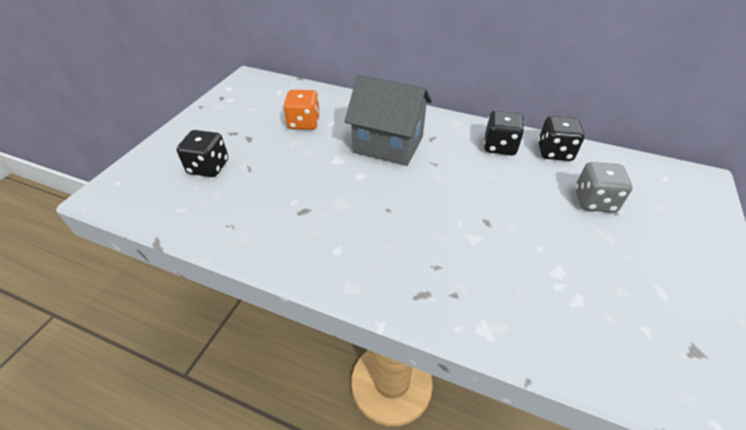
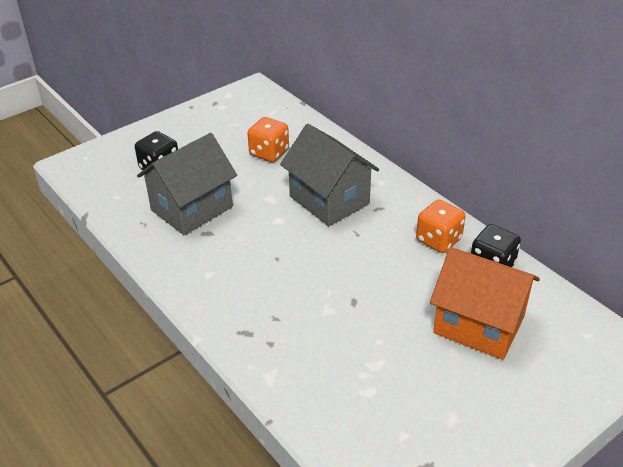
camera: 30 degrees right, 5 degrees down
(270, 193) = (191, 208): none -> grey house
(499, 146) = (438, 240): black dice -> orange dice
(594, 201) = (479, 325): grey dice -> orange house

